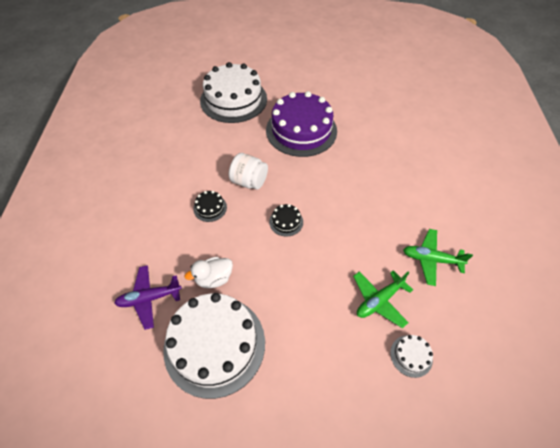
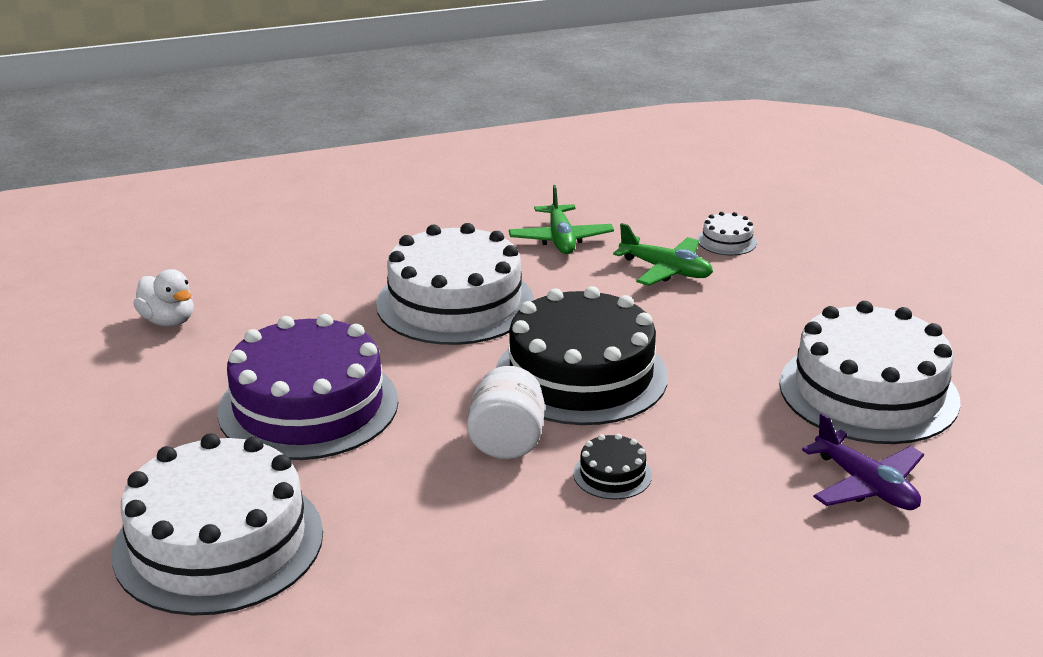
camera: 110 degrees left, 25 degrees down
(214, 278) = (762, 424): white duck -> white duck (168, 321)
(286, 222) = (581, 375): black cake -> black cake, size x2.46
(369, 193) = (455, 303): none -> white cake

